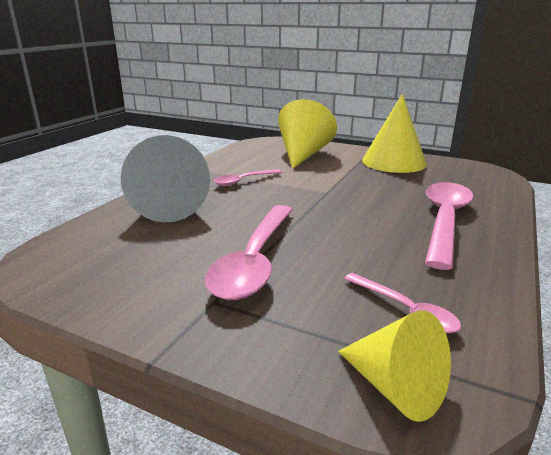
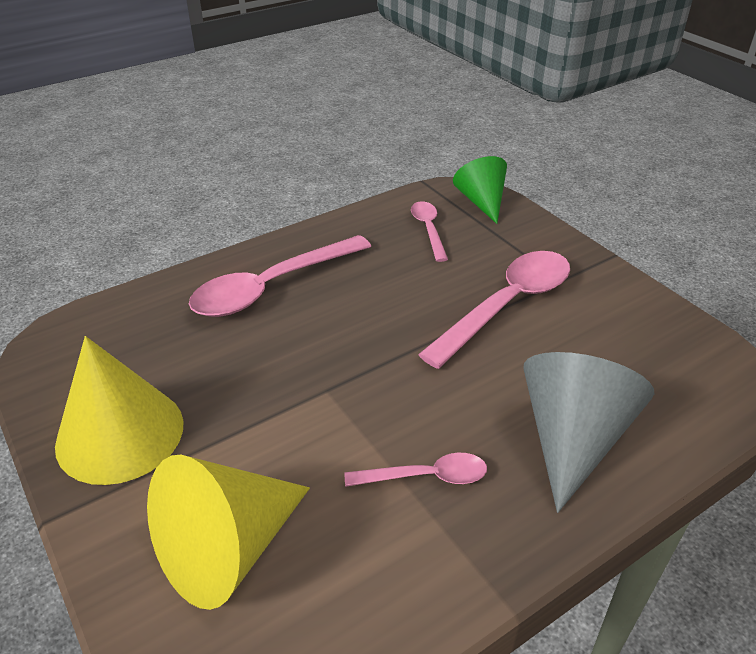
camera: 150 degrees left, 15 degrees up
(396, 387) = (481, 202): yellow cone -> green cone

